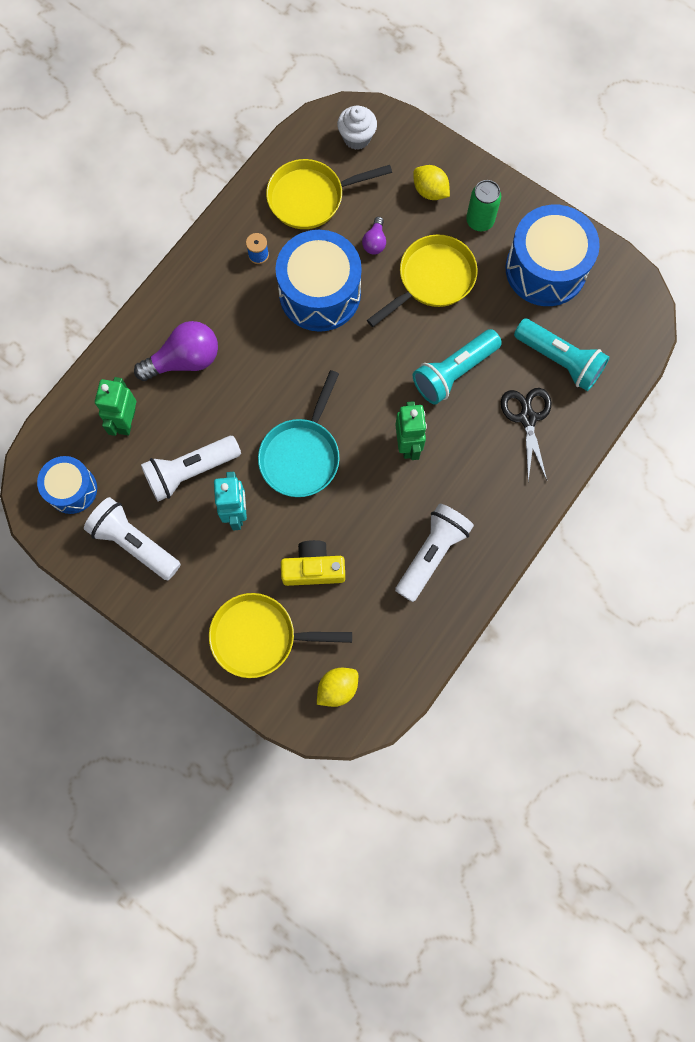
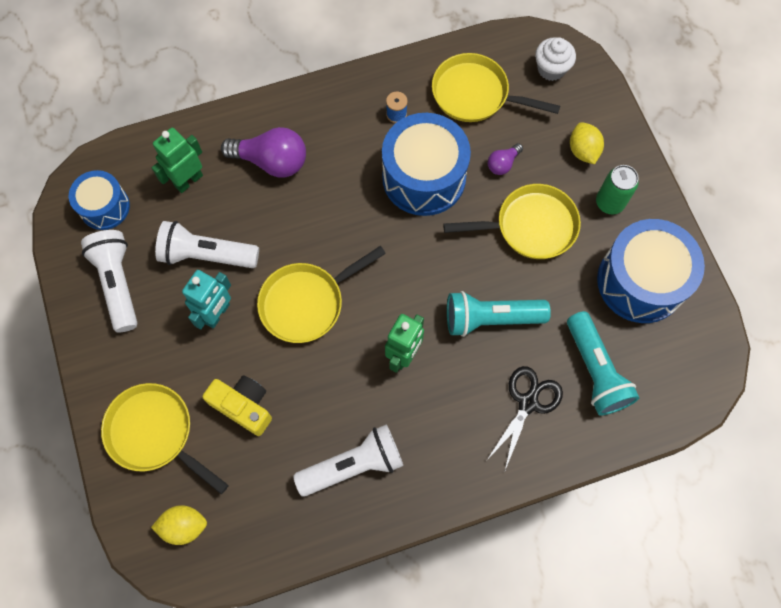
camera: 35 degrees right, 5 degrees down
(301, 455) = (306, 302): turquoise pan -> yellow pan

